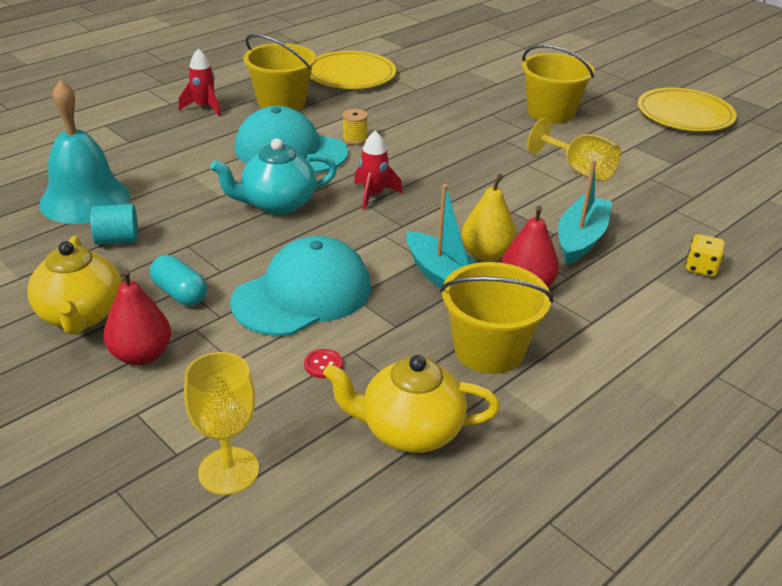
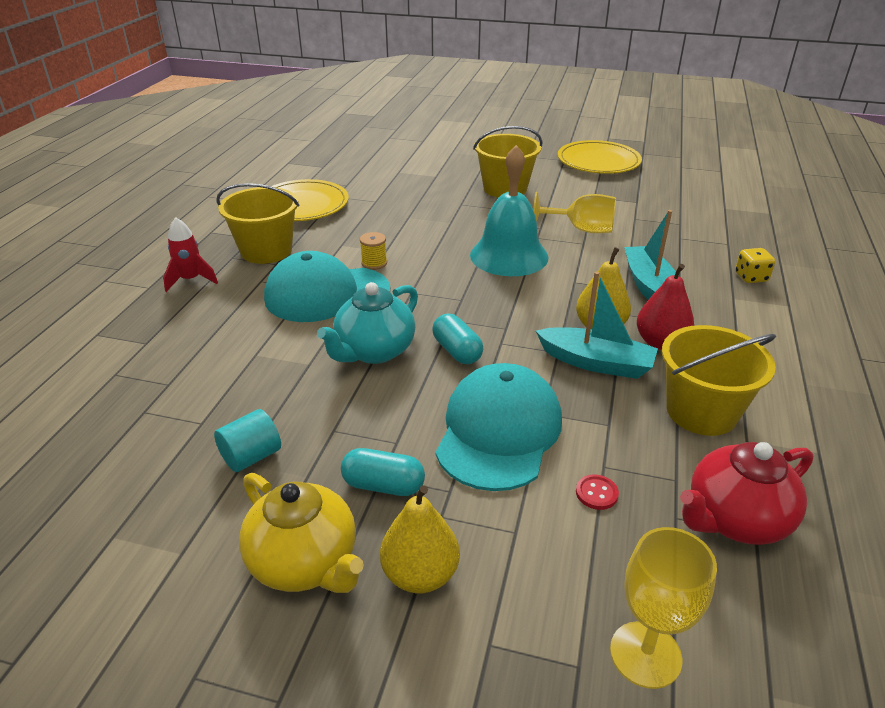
camera: 30 degrees left, 0 degrees up
(85, 199) = (163, 426): turquoise bell -> turquoise bell (509, 256)
(141, 355) = (420, 574): red pear -> yellow pear
(341, 227) = (457, 351): none -> turquoise capsule
(373, 195) = (449, 309): red rocket -> none
(410, 431) = (735, 519): yellow teapot -> red teapot

